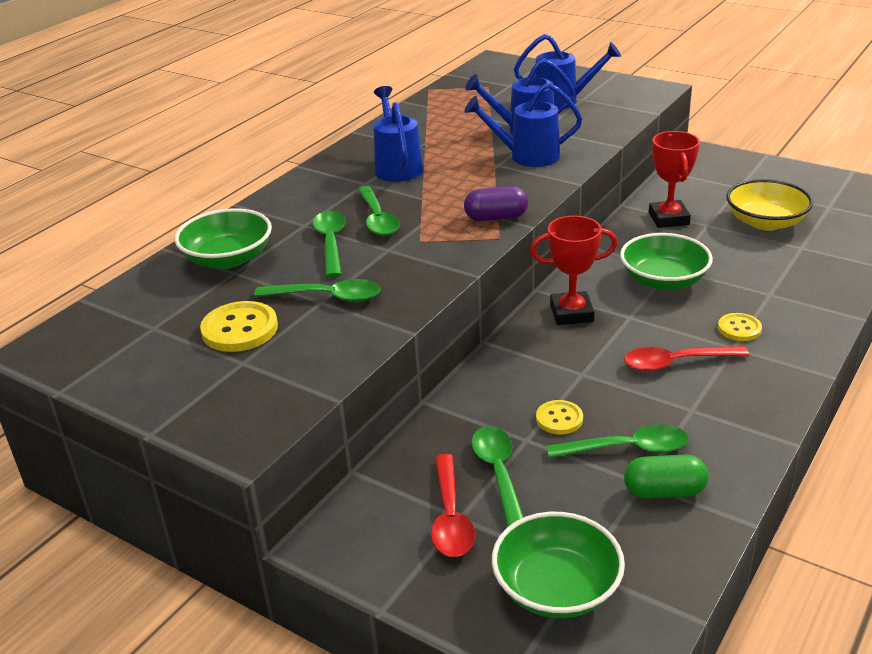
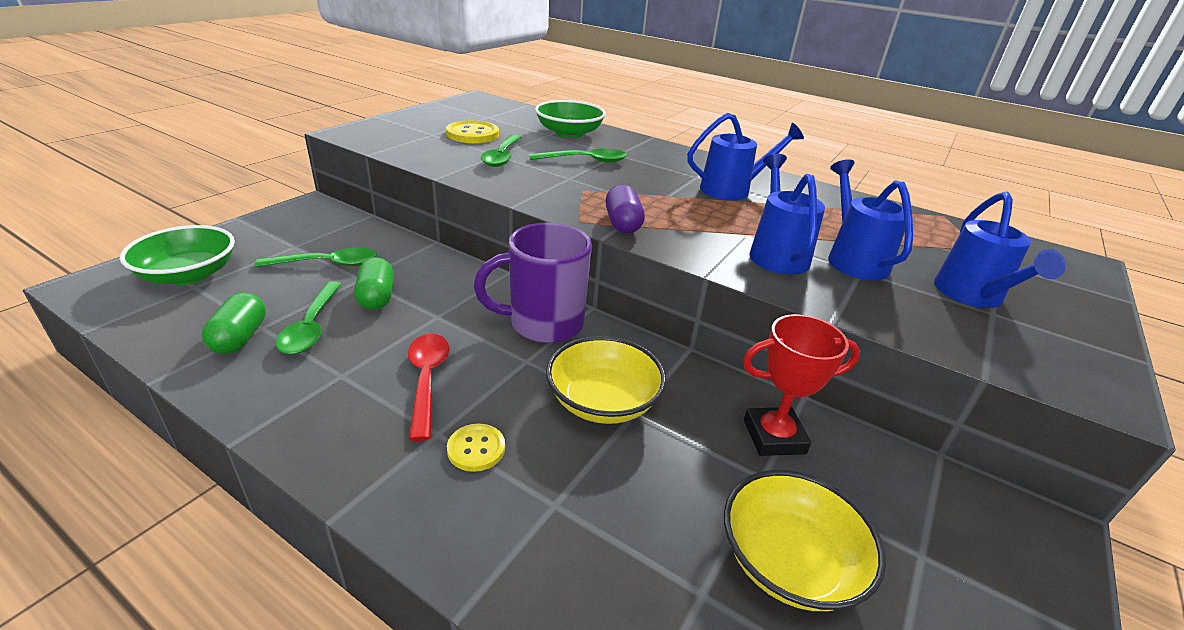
camera: 85 degrees right, 0 degrees up
(378, 219) = (624, 177): green spoon -> none
(450, 517) = (297, 243): red spoon -> none
(559, 419) = (377, 297): yellow button -> green capsule
(571, 313) = (543, 323): red trophy -> purple mug
(663, 280) = (603, 401): green bowl -> yellow bowl

